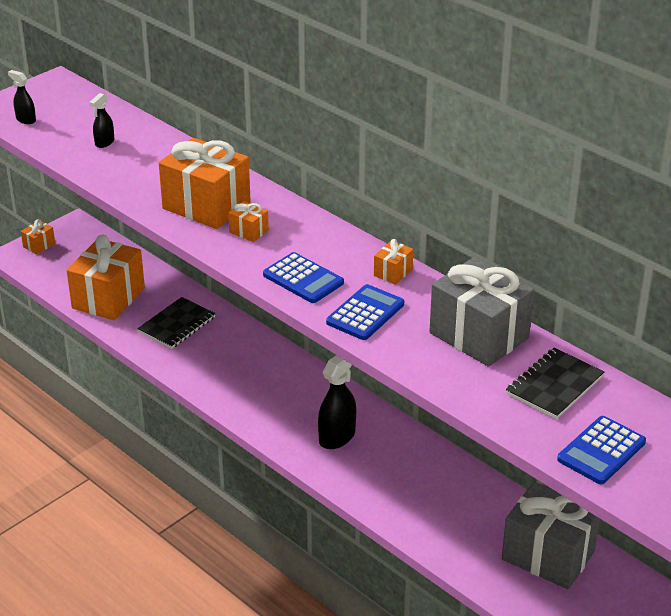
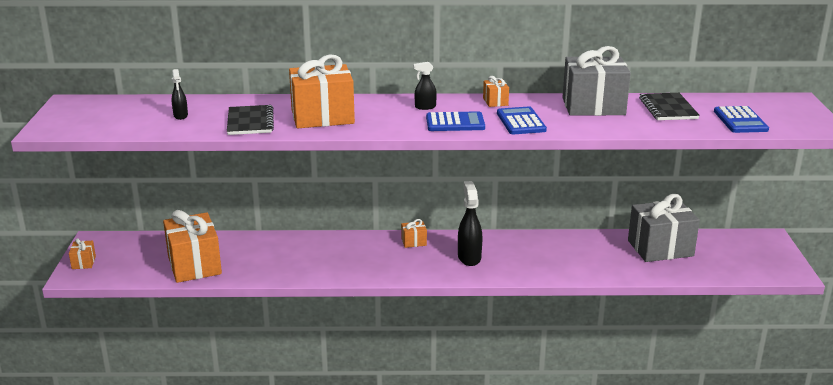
camera: 45 degrees left, 10 degrees down
(25, 120) = (89, 126): black spray bottle -> black spray bottle (425, 107)
(177, 325) = (270, 256): black notebook -> black notebook (250, 122)
(249, 231) = (376, 117): orange gift -> orange gift (414, 242)

